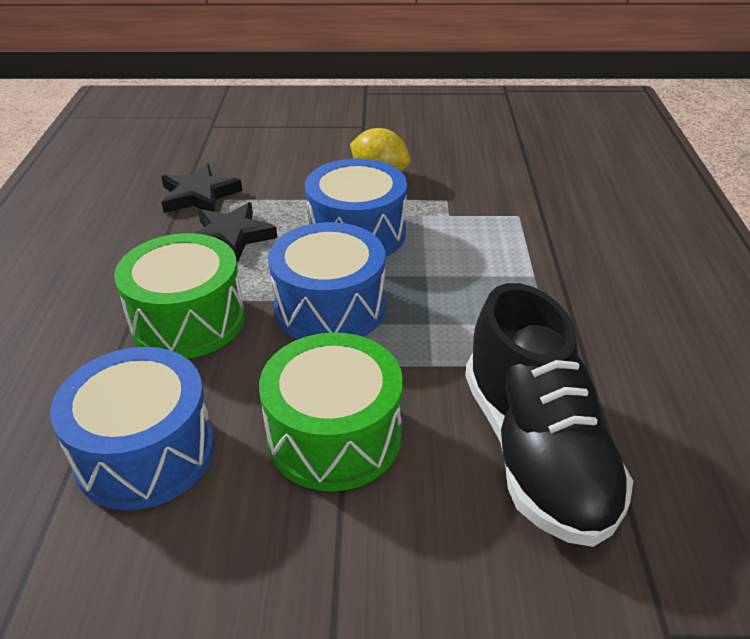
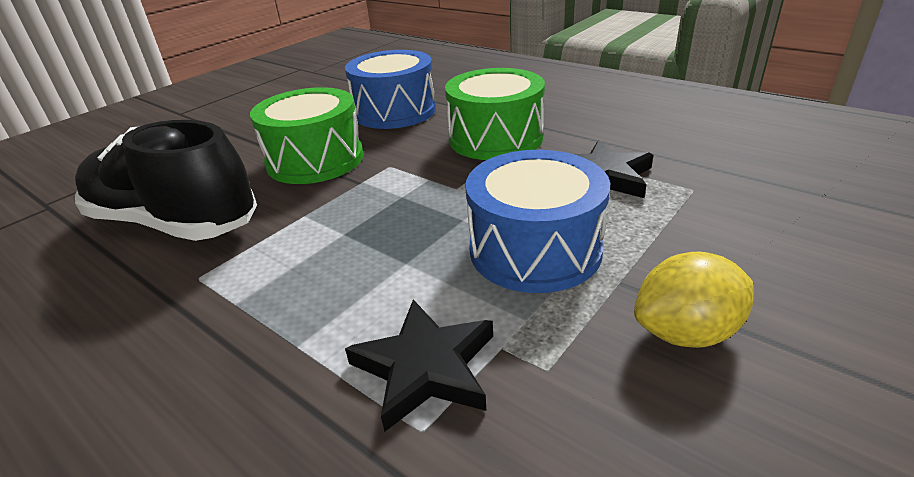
camera: 130 degrees right, 5 degrees down
(199, 195) = (713, 177): black star -> black star (425, 368)
(330, 308) = (433, 194): blue drum -> none

